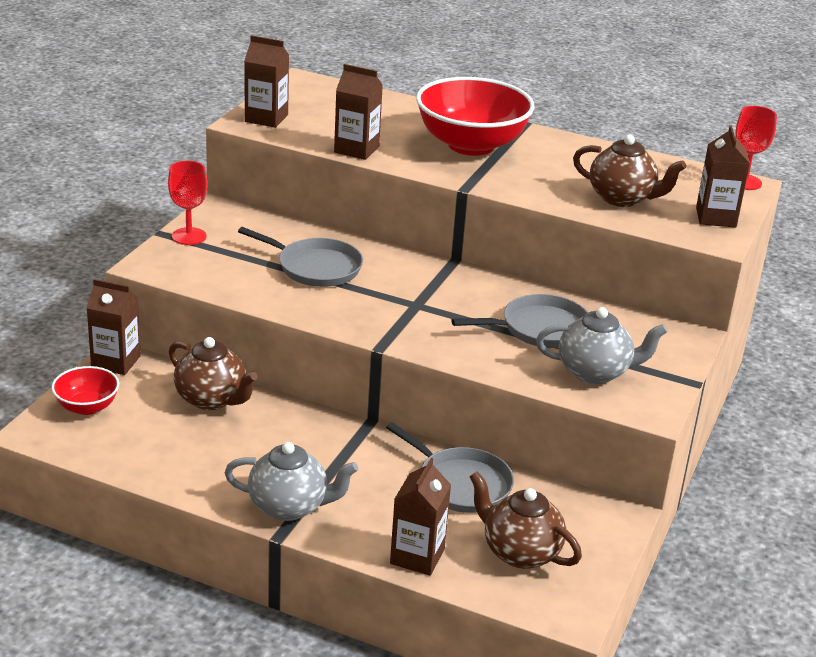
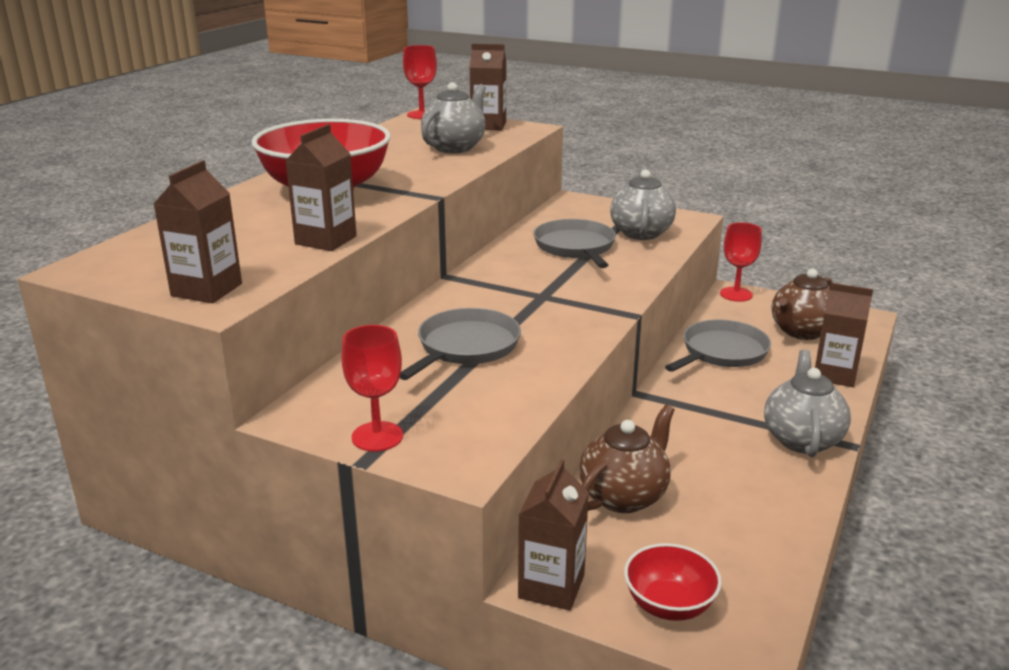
camera: 85 degrees left, 5 degrees down
(615, 517) = (736, 294): none -> red goblet
(622, 198) = (455, 147): brown teapot -> grey teapot

